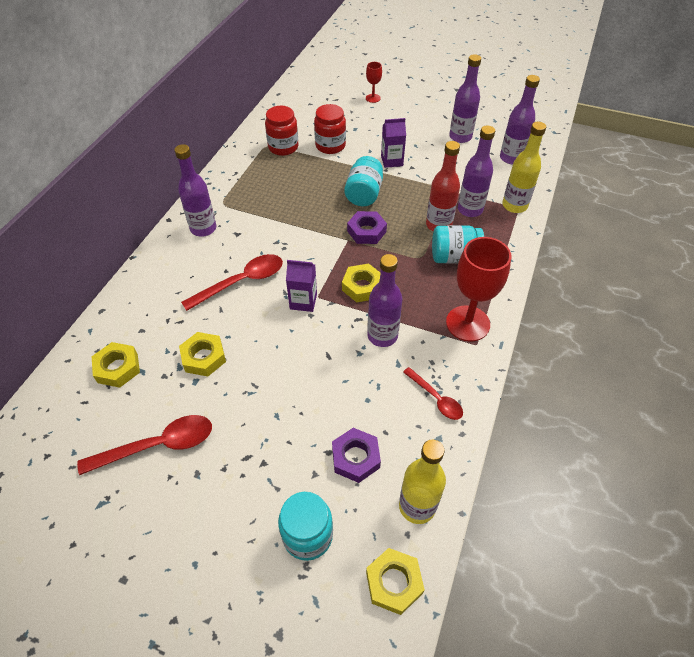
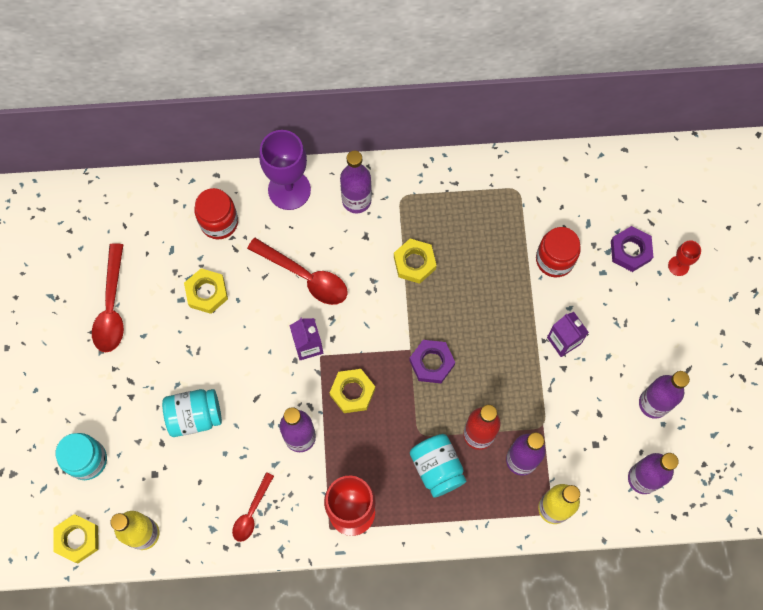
camera: 65 degrees right, 20 degrees up
(118, 368) = (166, 229): yellow nut -> yellow nut (414, 263)
(158, 445) = (112, 307): red spoon -> red spoon turned 45 degrees clockwise
(159, 266) = (289, 190): none -> purple goblet
(283, 147) = (524, 209): red jar -> red jar (219, 222)
(355, 458) = (165, 467): purple nut -> purple nut (630, 251)
(364, 194) = (489, 334): turquoise jar -> turquoise jar (194, 416)

